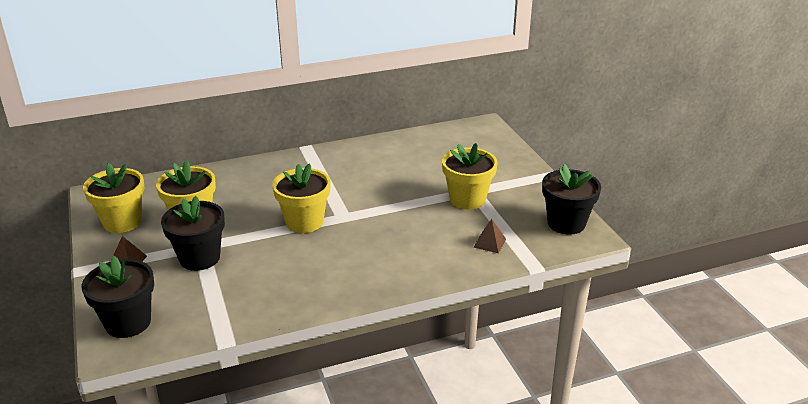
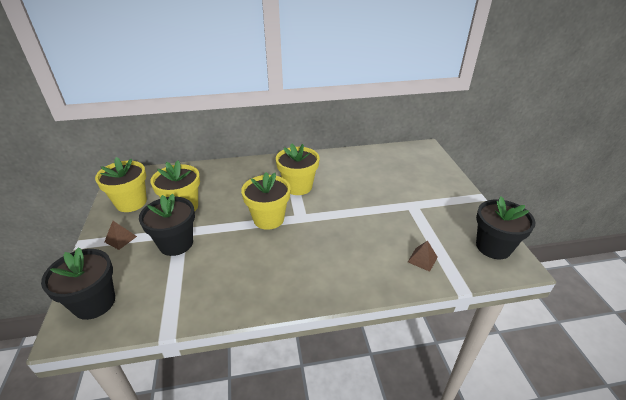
camera: 10 degrees right, 5 degrees up
(467, 199) = (406, 212): yellow flower pot -> yellow flower pot (298, 187)

